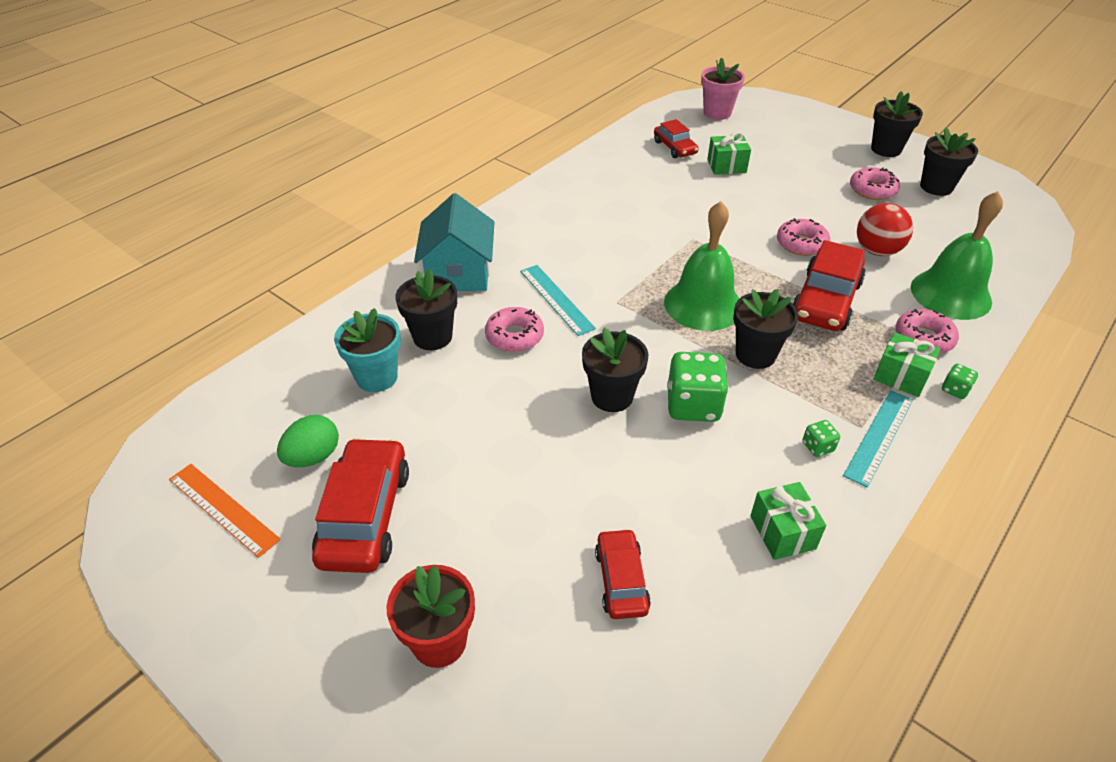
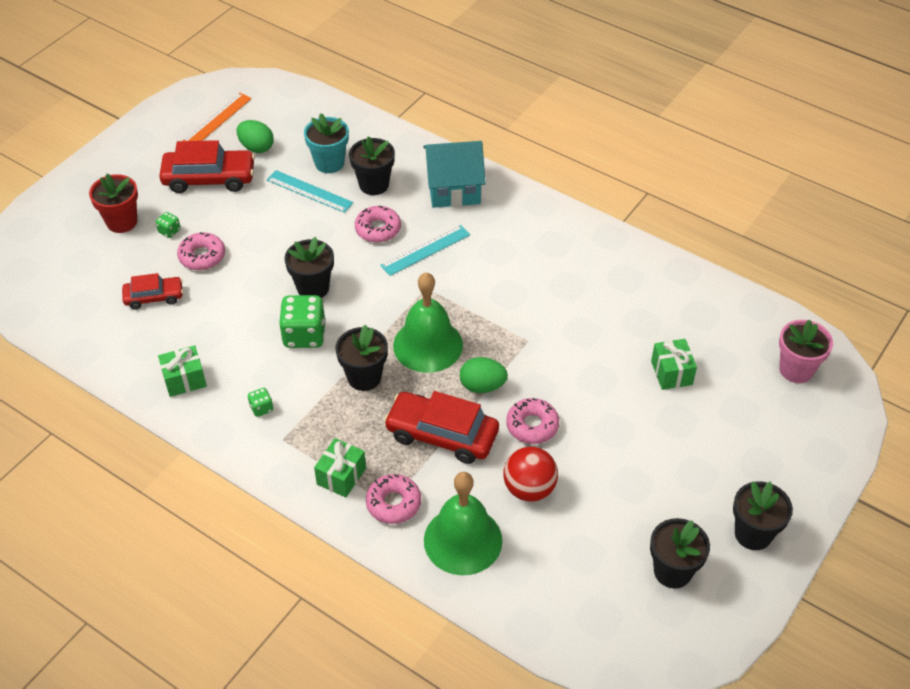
camera: 85 degrees right, 5 degrees up
(674, 147) = (700, 329): red car -> none
(756, 270) = (482, 386): none -> green egg
(872, 190) = (651, 504): pink donut -> pink donut (202, 256)
(879, 436) = (272, 449): turquoise ruler -> turquoise ruler (309, 191)
(955, 390) = (326, 513): green dice -> green dice (169, 231)

